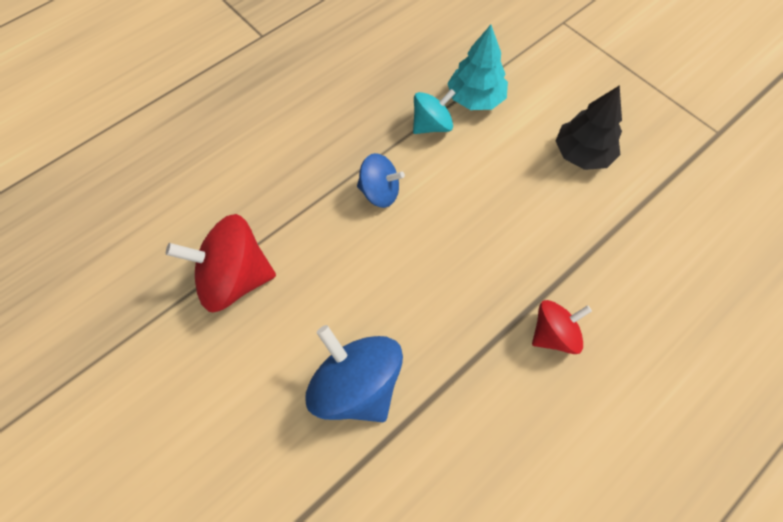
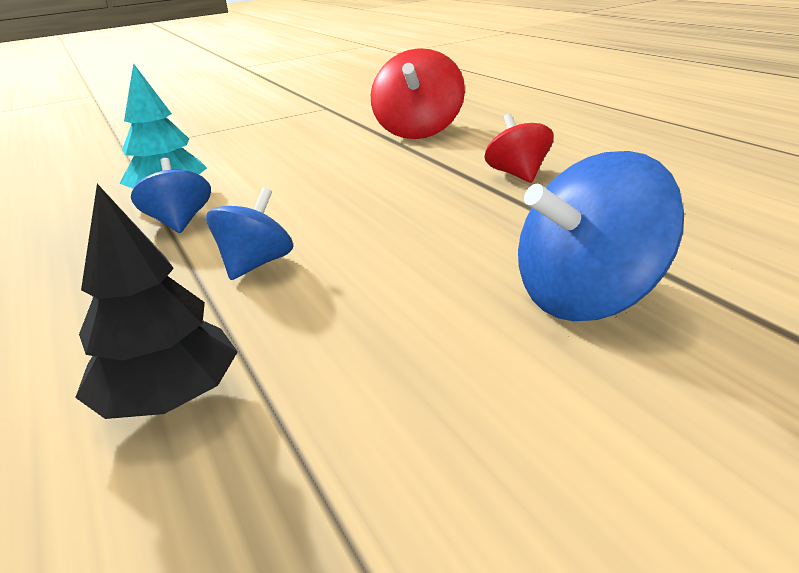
camera: 75 degrees left, 35 degrees down
(234, 278) = (336, 438): red spinning top -> red spinning top (419, 131)
(432, 125) = (179, 223): turquoise spinning top -> blue spinning top
(582, 154) = (304, 151): black tree -> black tree (169, 399)

